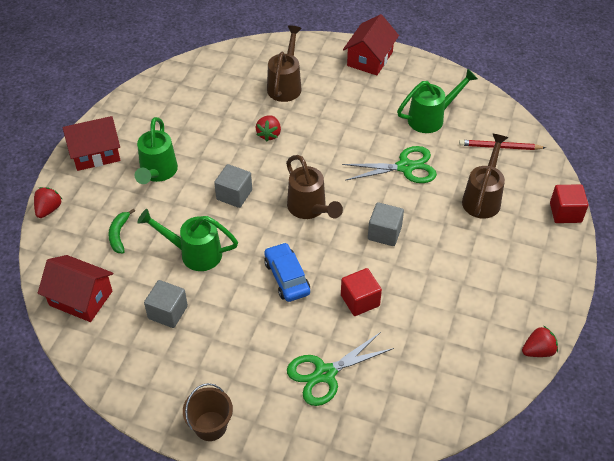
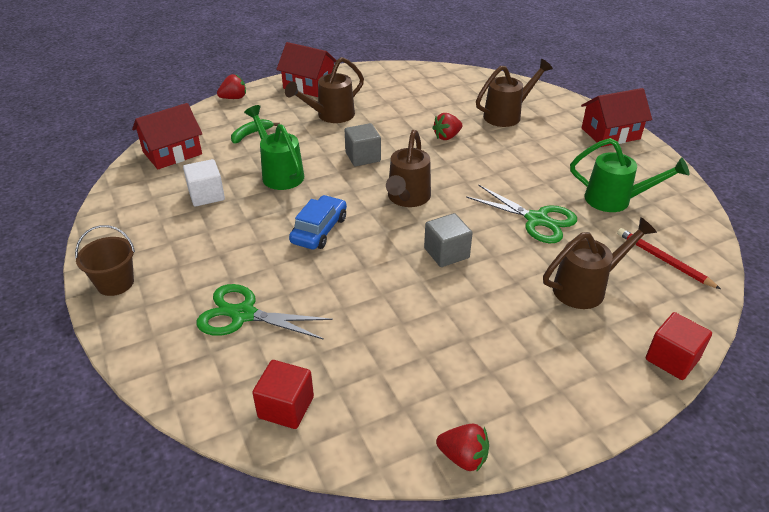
camera: 45 degrees right, 10 degrees down
(81, 298) = (172, 153): red house -> red house turned 75 degrees clockwise
(157, 172) = (330, 116): green watering can -> brown watering can
(168, 312) = (206, 195): grey cube -> white cube
(360, 300) = (351, 285): red cube -> red cube (286, 407)

